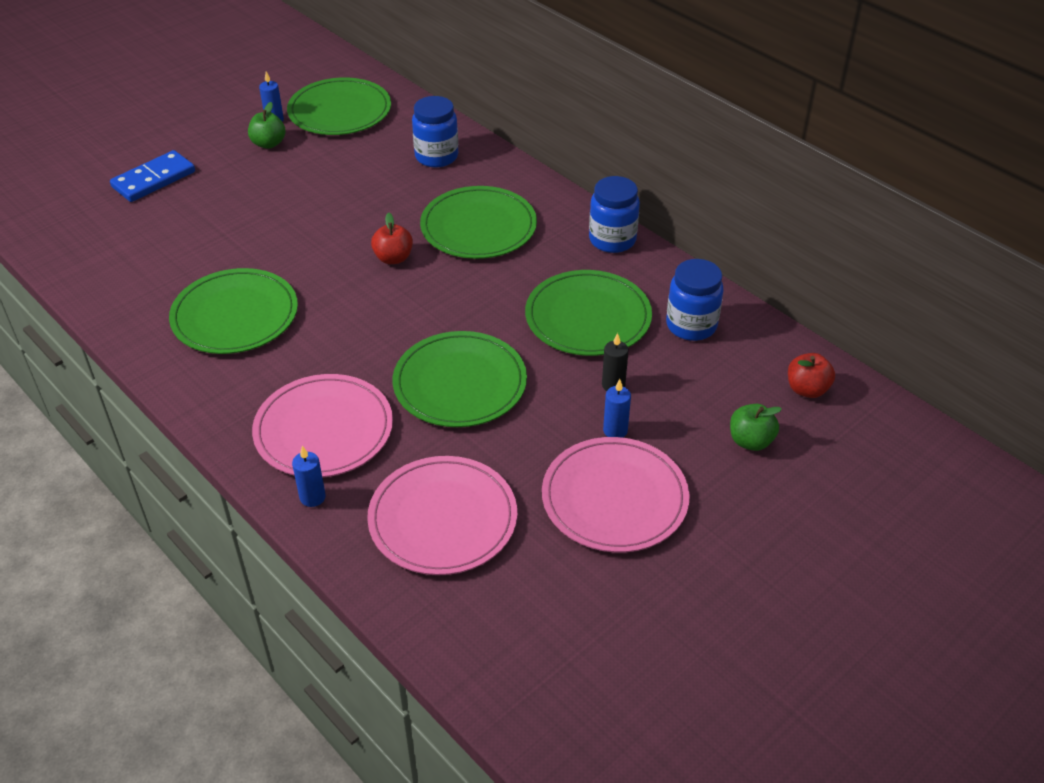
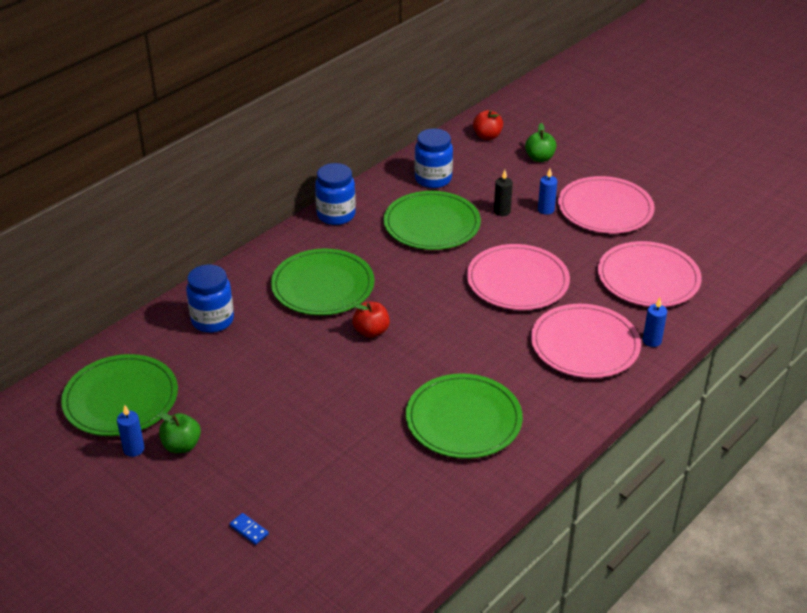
camera: 95 degrees left, 5 degrees down
(154, 179) = (249, 530): blue domino -> blue domino, size x0.43
(460, 383) = (517, 281): green plate -> pink plate

